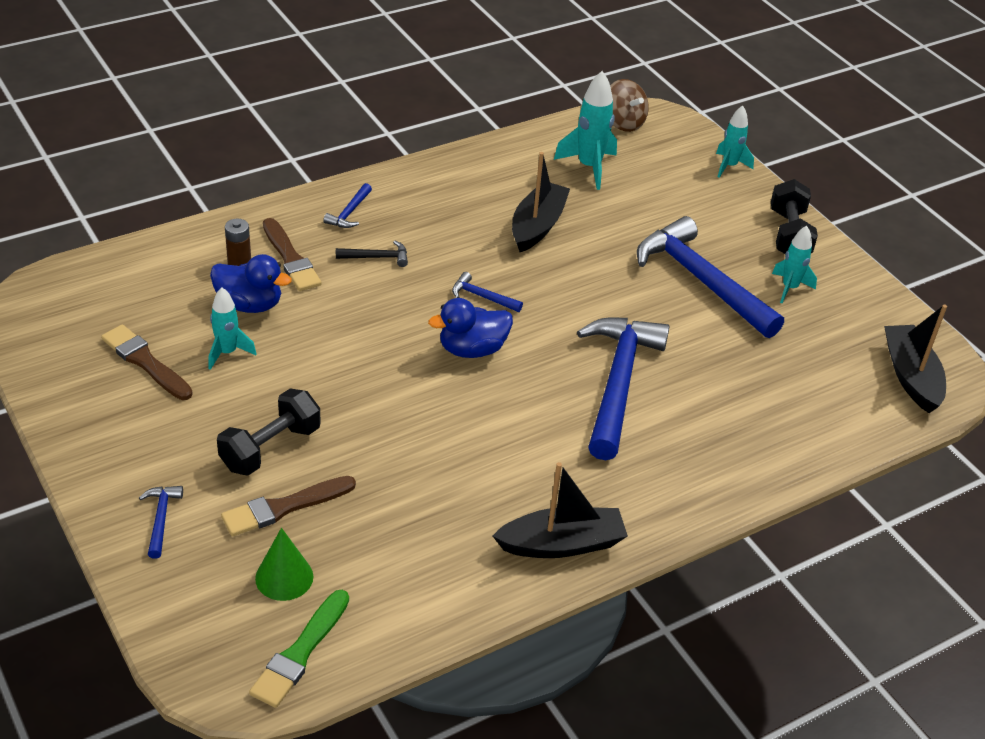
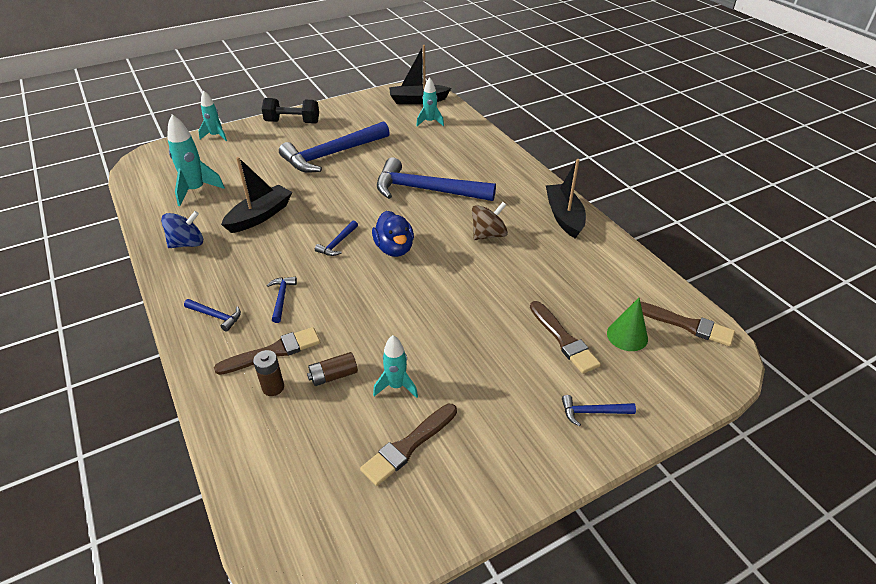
camera: 85 degrees left, 0 degrees up
(249, 304) = (333, 376): blue duck -> brown battery
(270, 448) = (505, 351): black dumbbell -> none
(300, 652) = (685, 324): green brush -> brown brush
(376, 257) = (281, 298): black hammer -> blue hammer
(477, 176) = (187, 243): none -> blue spinning top
(537, 226) = (260, 216): black boat -> black boat turned 105 degrees clockwise
(623, 122) = (145, 173): brown spinning top -> brown spinning top (488, 235)
(789, 288) = (343, 127): turquoise rocket -> turquoise rocket (430, 122)

